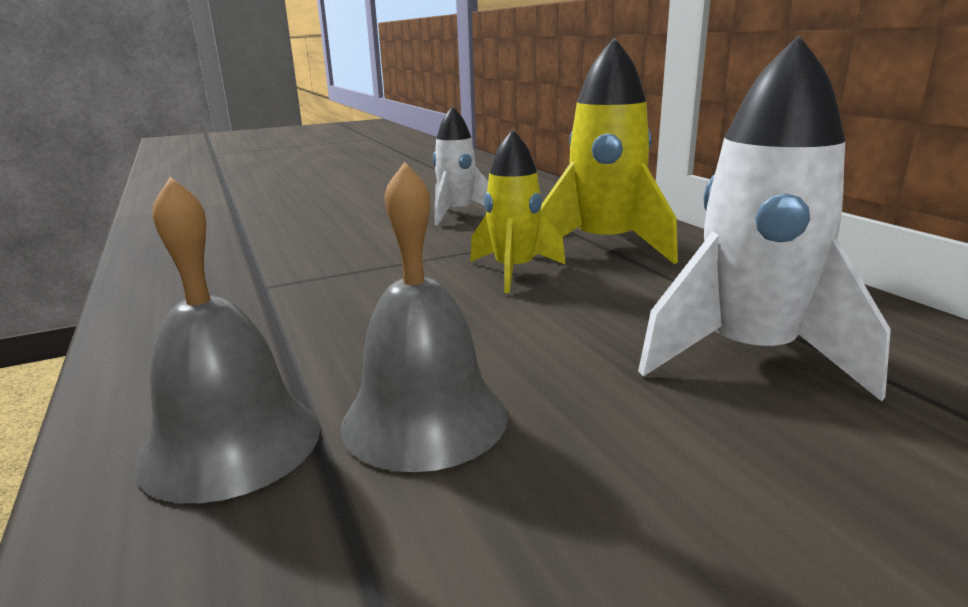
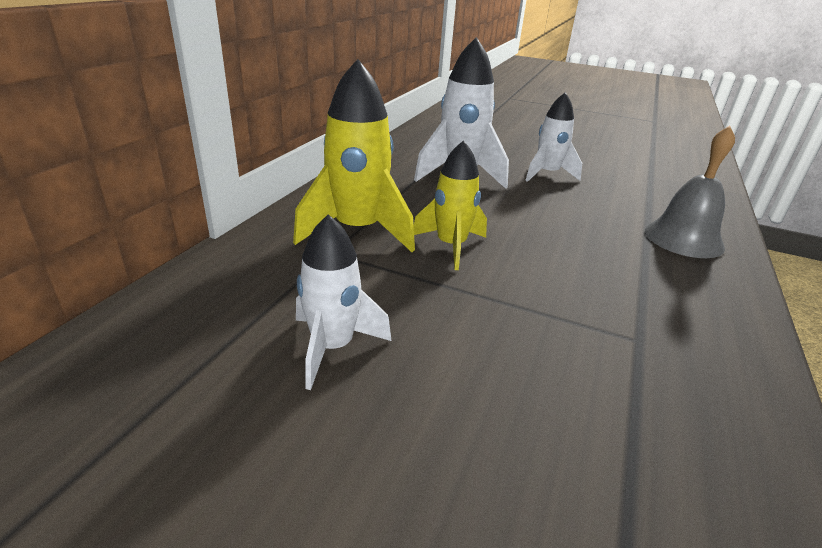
camera: 135 degrees left, 10 degrees up
(424, 419) = (603, 213): grey bell -> none
(680, 474) = (547, 174): none -> white rocket

